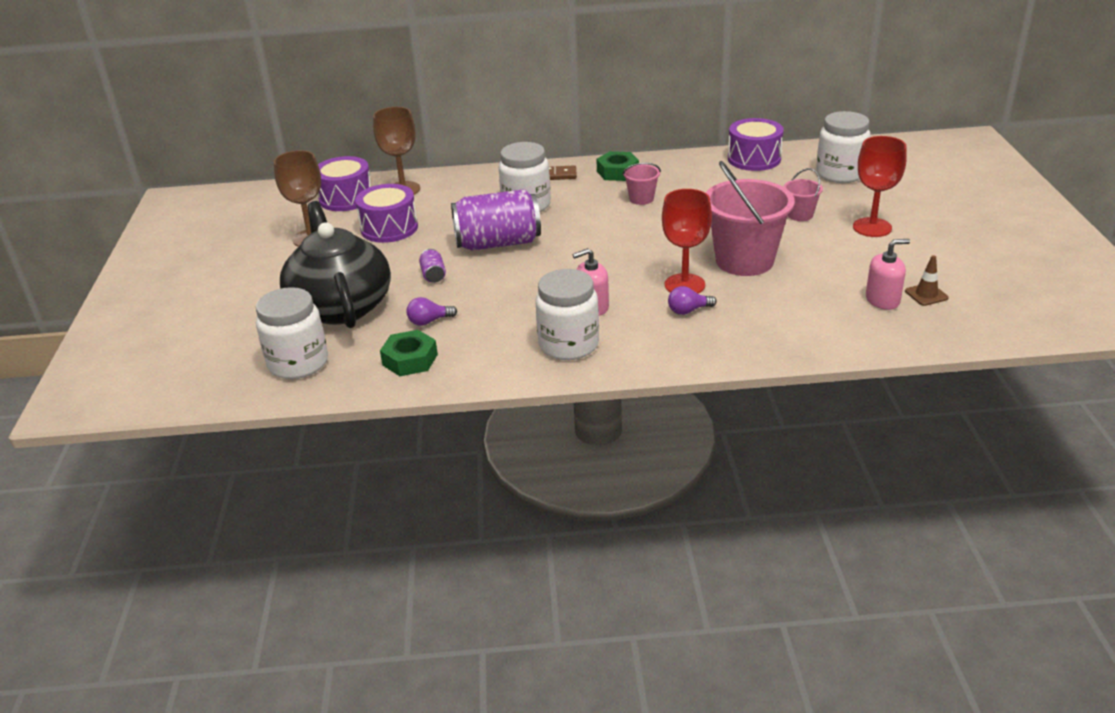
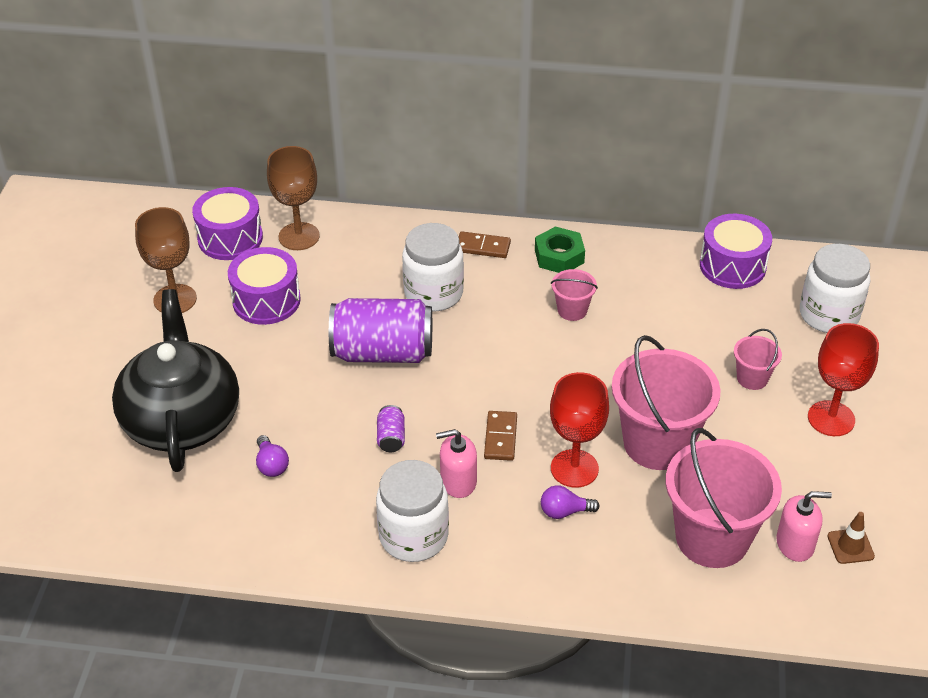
camera: 10 degrees right, 10 degrees up
(298, 363) = (116, 499): white jar -> none
(410, 359) = (235, 520): green nut -> none
(429, 321) = (271, 465): purple light bulb -> purple light bulb turned 105 degrees counterclockwise
(433, 275) = (295, 391): purple can -> purple can (391, 437)
(616, 276) = (501, 437): none -> brown domino
(815, 307) = (712, 538): none -> pink bucket

